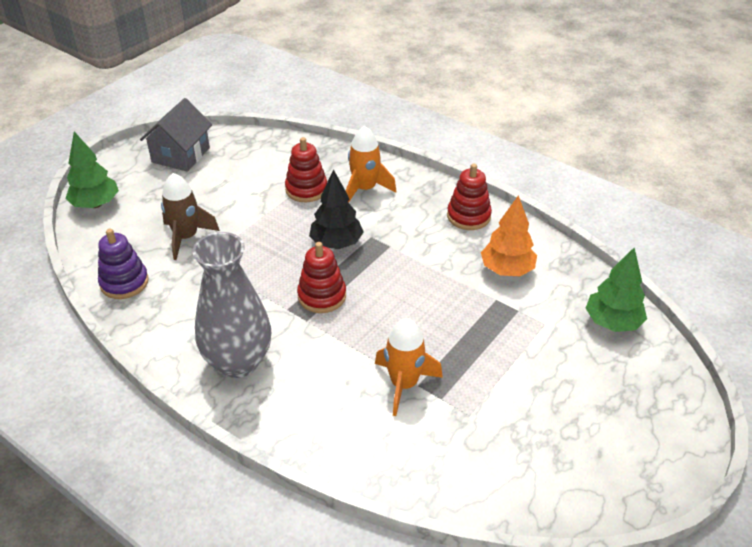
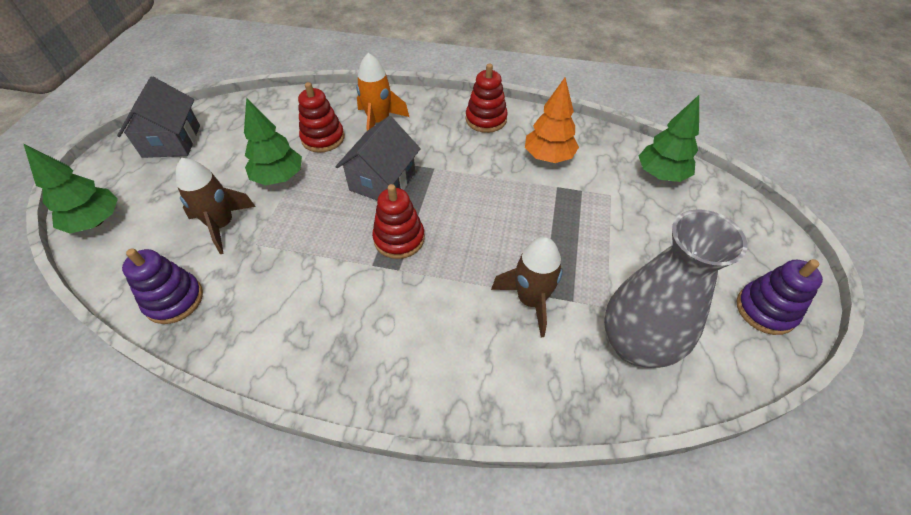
camera: 25 degrees left, 10 degrees up
(238, 362) = (353, 343): grey vase -> grey vase (635, 344)
(251, 212) = (279, 177): none -> green tree
(336, 243) = (382, 181): black tree -> grey house
(404, 384) = (530, 300): orange rocket -> brown rocket
(622, 474) = (765, 310): none -> purple stacking toy

